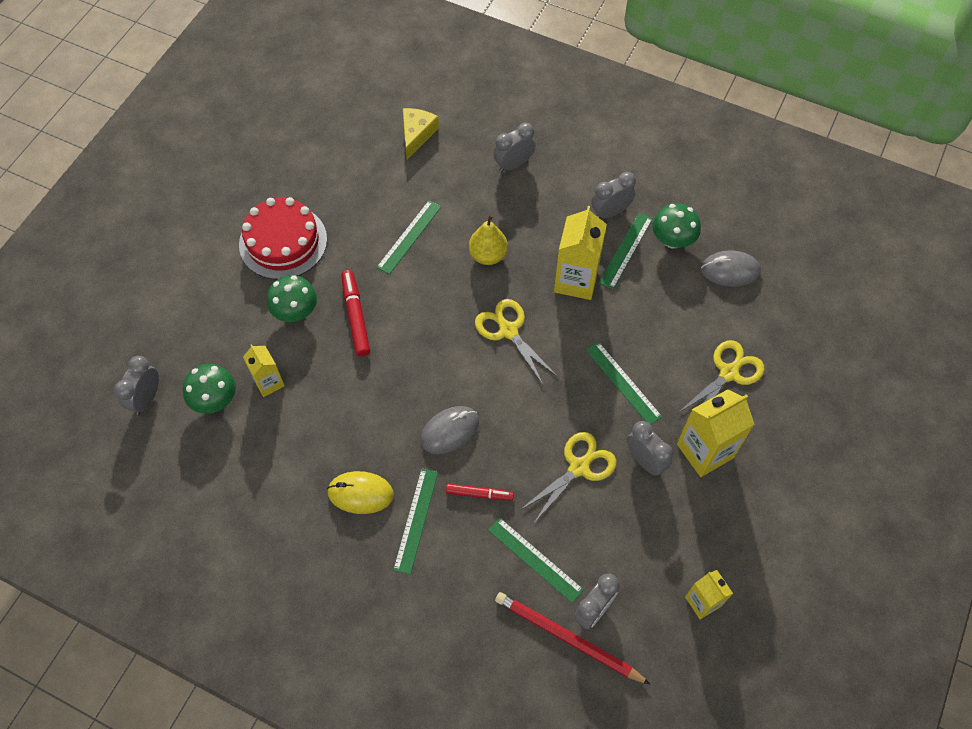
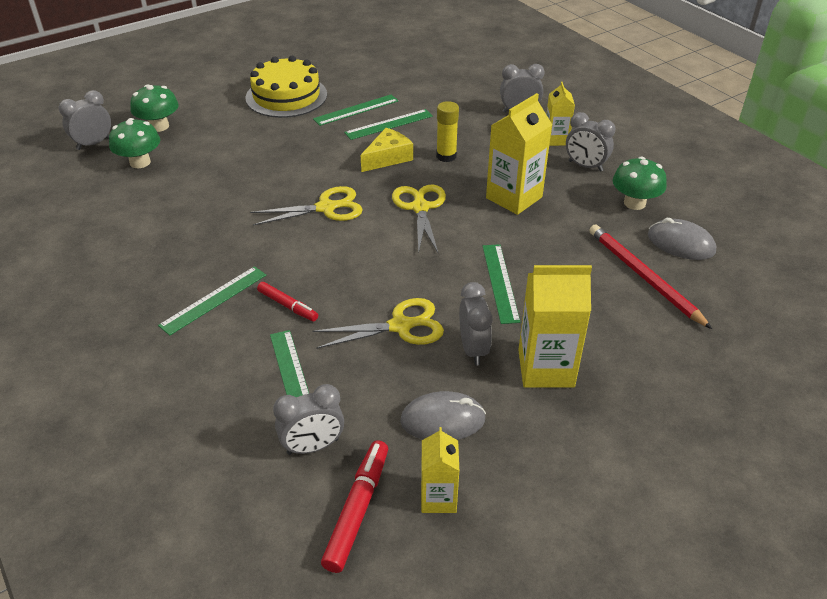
camera: 30 degrees right, 20 degrees down
(269, 382) = (190, 167): yellow carton -> yellow carton (556, 139)
(283, 242) = (286, 96): red cake -> yellow cake
(295, 311) = (254, 135): green mushroom -> green mushroom (159, 126)
(356, 316) = (298, 154): red marker -> red marker (358, 509)
(360, 493) = (186, 262): yellow mouse -> none
(417, 135) = (451, 72): yellow cheese -> yellow cheese (388, 158)
(449, 431) = (304, 252): grey mouse -> grey mouse (443, 420)
(488, 255) = (446, 156): yellow pear -> yellow glue stick
(567, 638) = (264, 457): red pencil -> red pencil (643, 277)
(610, 212) = (585, 166): grey clock -> grey clock turned 150 degrees counterclockwise
(626, 250) = (580, 195): green ruler -> green ruler (356, 110)
(728, 373) = (621, 317): yellow scissors -> yellow scissors (326, 208)

